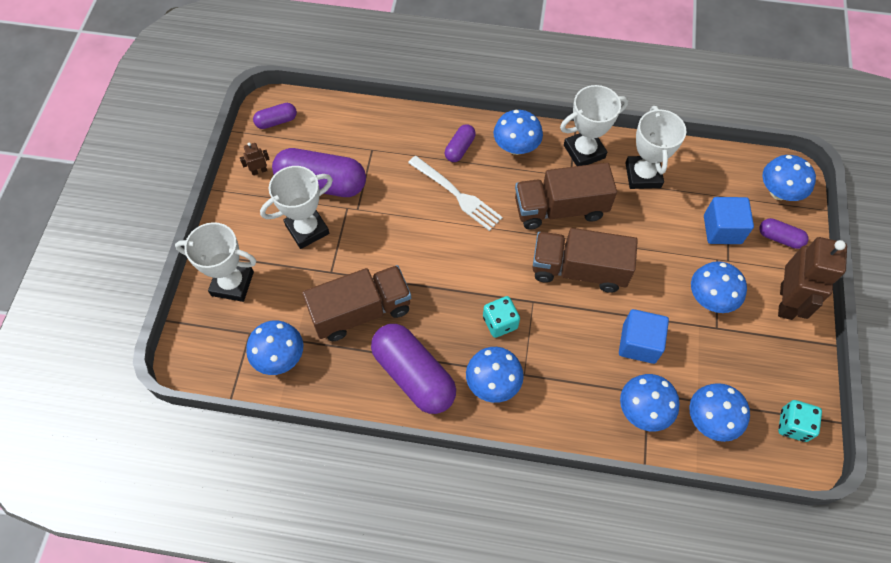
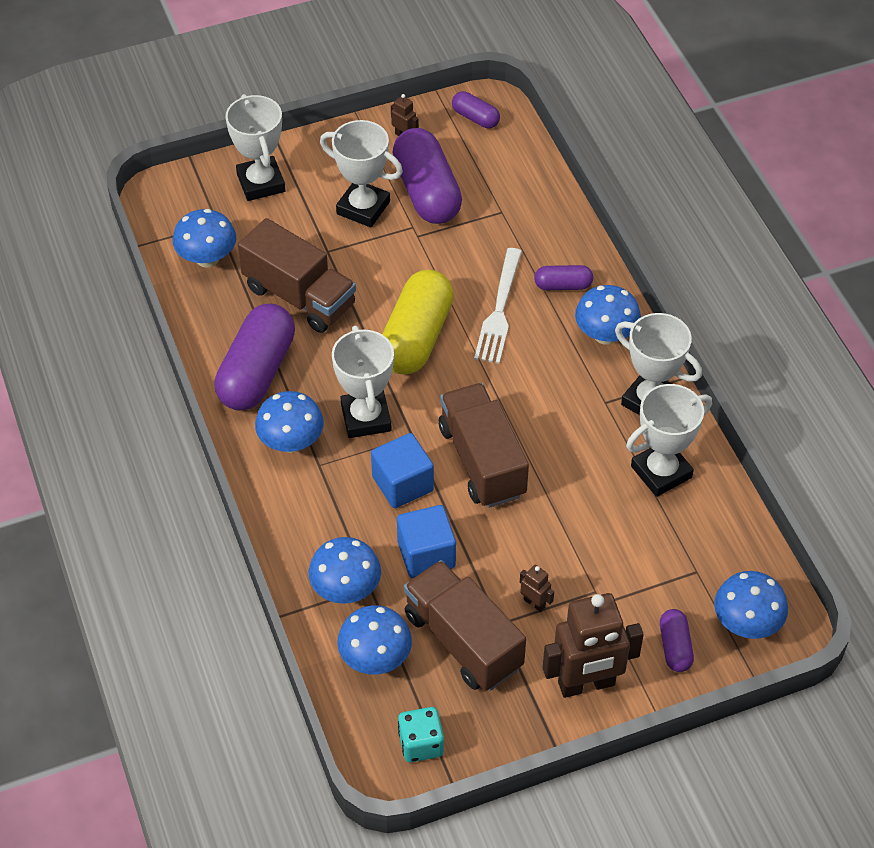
camera: 60 degrees right, 10 degrees down
(448, 255) = (416, 337): none -> yellow capsule
(500, 322) = (366, 418): turquoise dice -> white trophy
(560, 209) = (551, 411): brown truck -> brown truck (463, 641)
(710, 298) = (534, 603): blue mushroom -> brown robot
(722, 229) = (642, 581): blue cube -> blue cube (402, 484)

